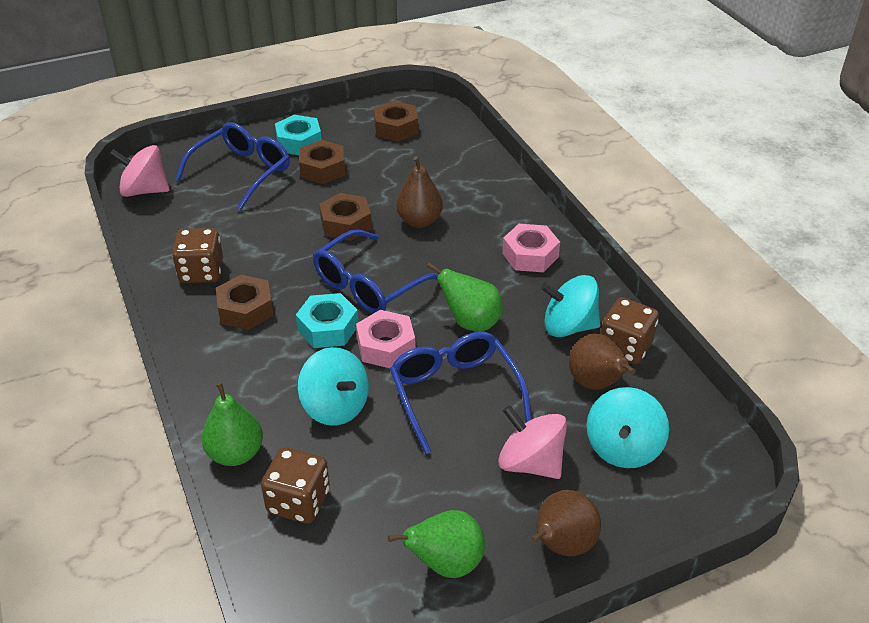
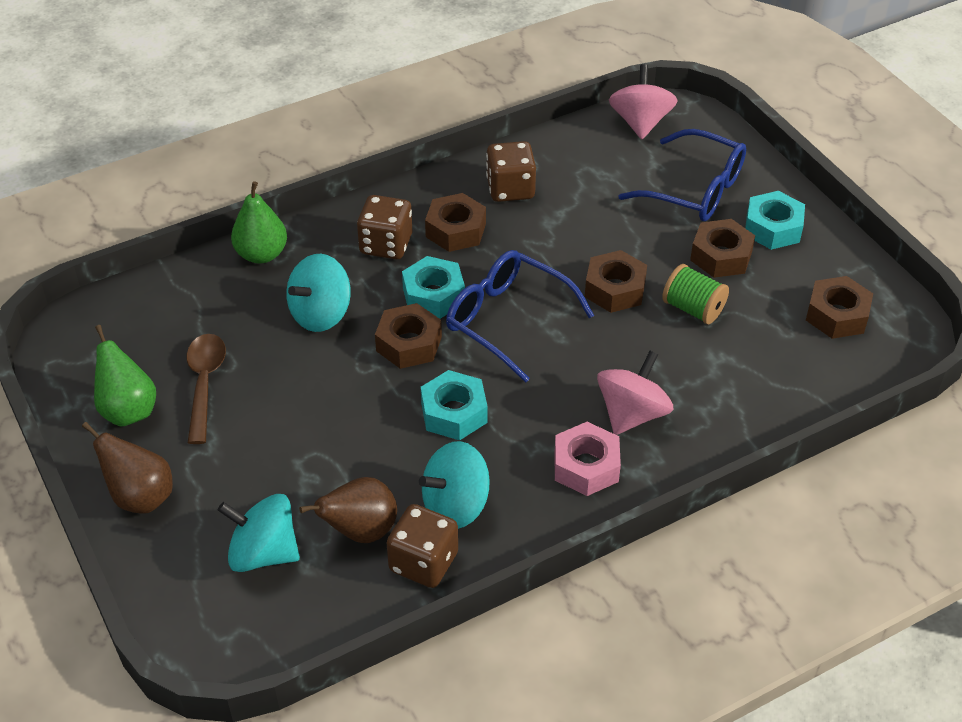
camera: 85 degrees right, 5 degrees up
(298, 501) = (204, 303): brown dice -> brown dice (386, 244)
(376, 188) = (693, 309): none -> green spool
(386, 346) = (409, 344): pink nut -> brown nut
(416, 498) = (204, 383): none -> brown spoon
(419, 221) = (634, 354): brown pear -> none
(454, 393) = (342, 405): blue glasses -> none
(470, 322) = (454, 413): green pear -> turquoise nut
(530, 463) = (244, 471): pink spinning top -> pink spinning top (632, 414)
(568, 326) = (456, 505): turquoise spinning top -> turquoise spinning top turned 120 degrees counterclockwise

